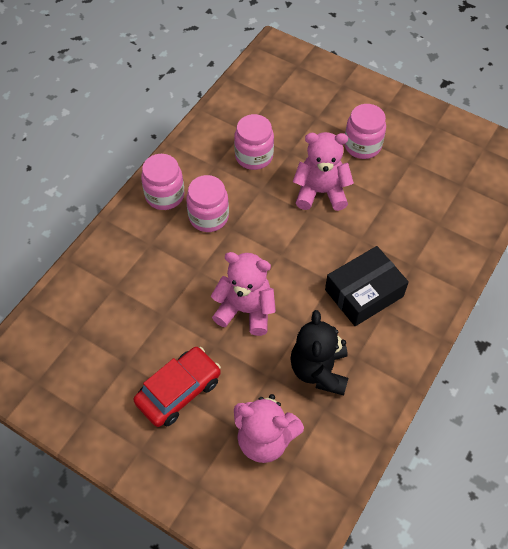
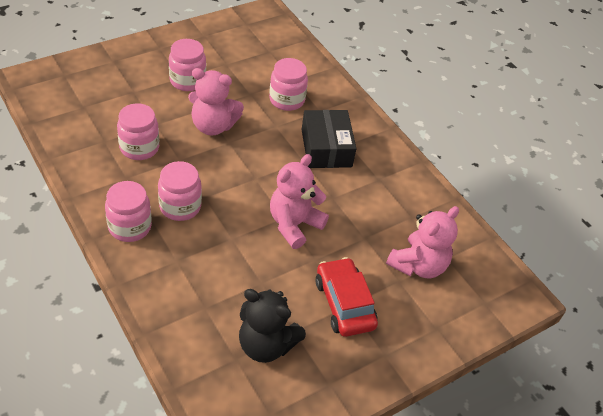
camera: 70 degrees left, 10 degrees down
(319, 370) = (377, 205): black teddy bear -> black teddy bear (266, 345)
(320, 192) = (213, 126): pink teddy bear -> pink teddy bear turned 105 degrees counterclockwise
(403, 231) = (287, 100): none -> pink jar

